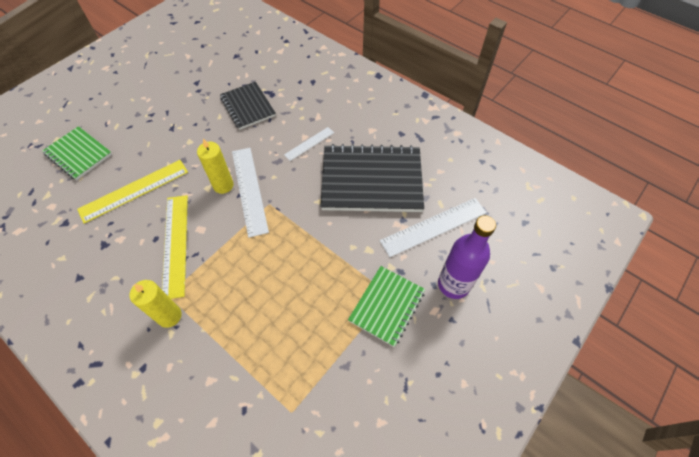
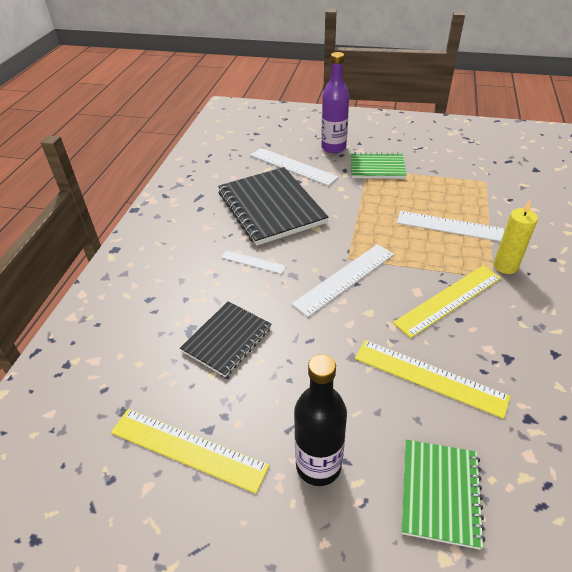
camera: 115 degrees left, 15 degrees down
(138, 115) = (318, 465): none -> black bottle
(193, 72) = (188, 449): none -> yellow ruler
(223, 185) = (356, 301): yellow candle -> none
(244, 313) = (455, 227): none -> white ruler

